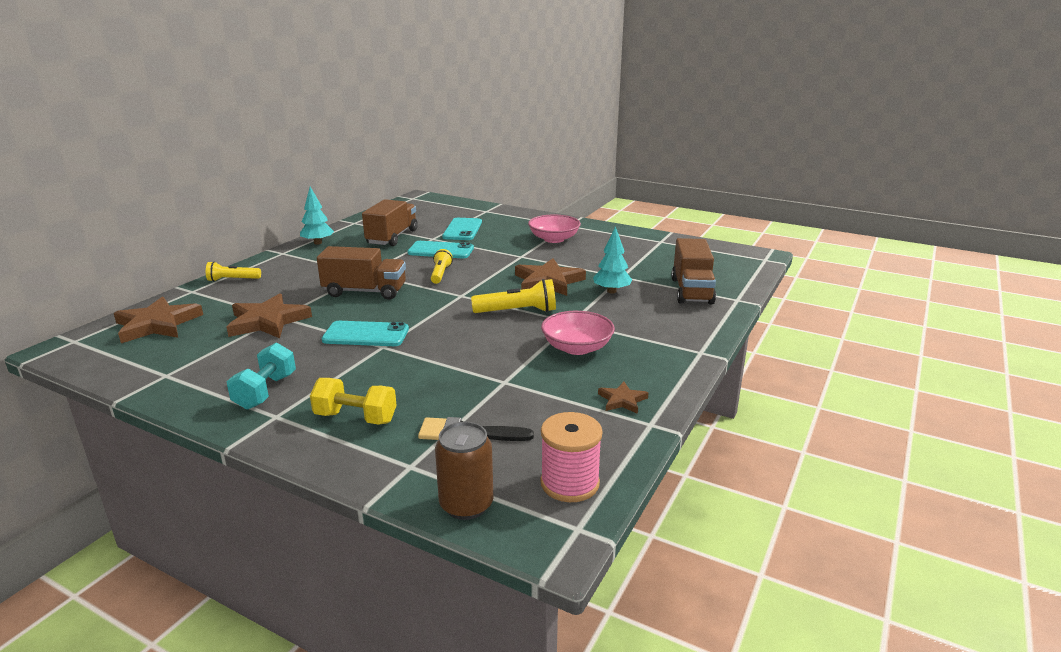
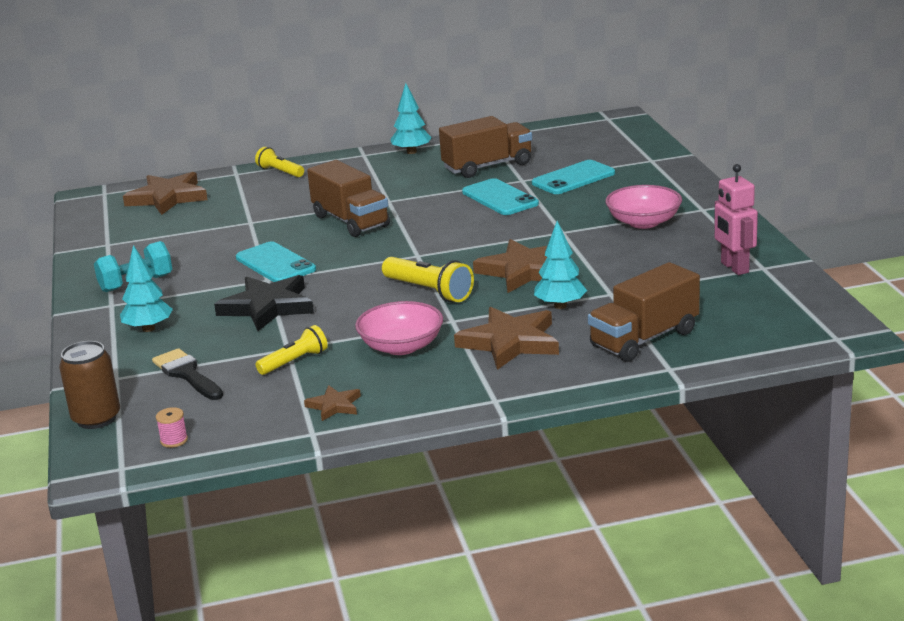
camera: 50 degrees right, 0 degrees up
(268, 321) = (235, 223): brown star -> brown star (510, 342)
(355, 418) = (148, 329): yellow dumbbell -> turquoise tree
(425, 363) = (267, 307): none -> black star
(440, 274) = (446, 225): yellow flashlight -> yellow flashlight (294, 361)
(569, 483) = (174, 440): pink spool -> pink spool, size x0.47
(648, 245) = (734, 268): none -> pink robot

